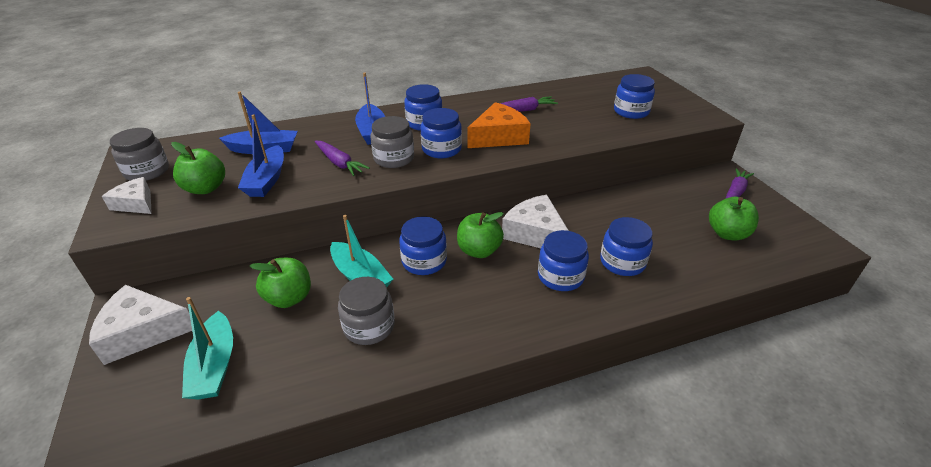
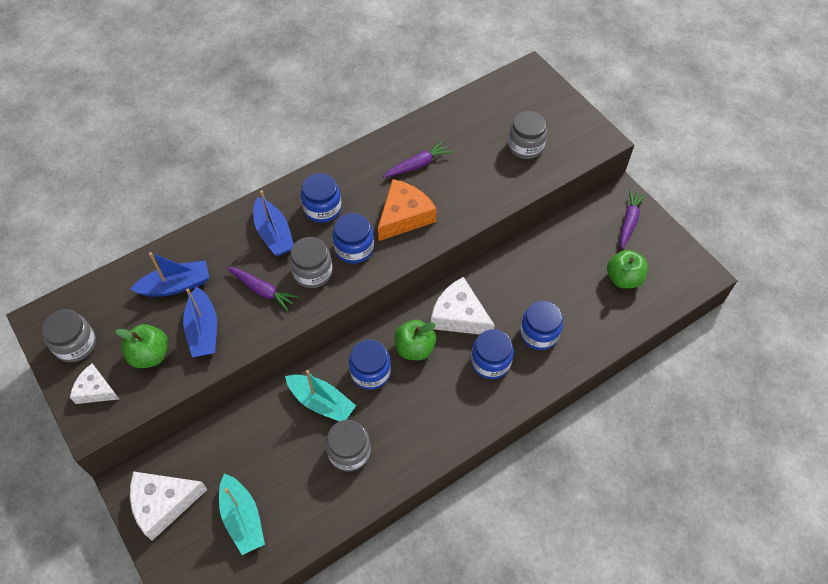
camera: 15 degrees left, 20 degrees up
(289, 298) = (269, 440): green apple -> none
(631, 111) = (525, 146): blue jar -> grey jar

